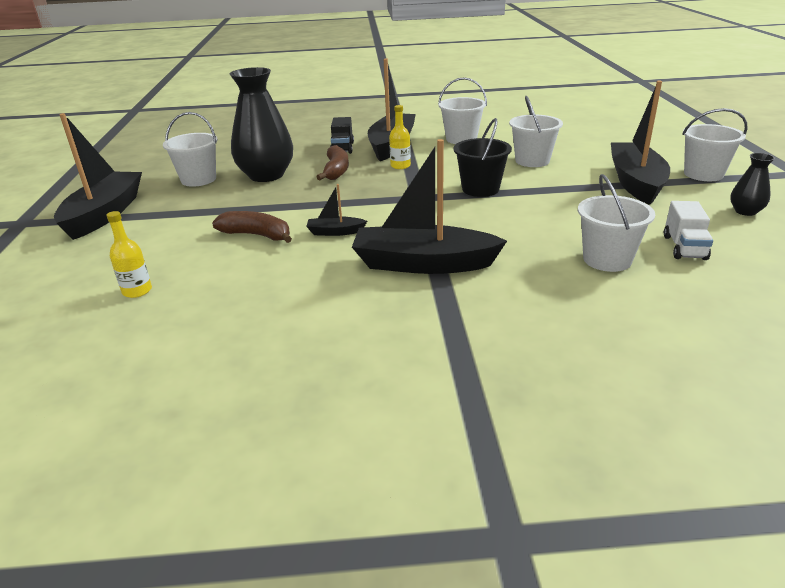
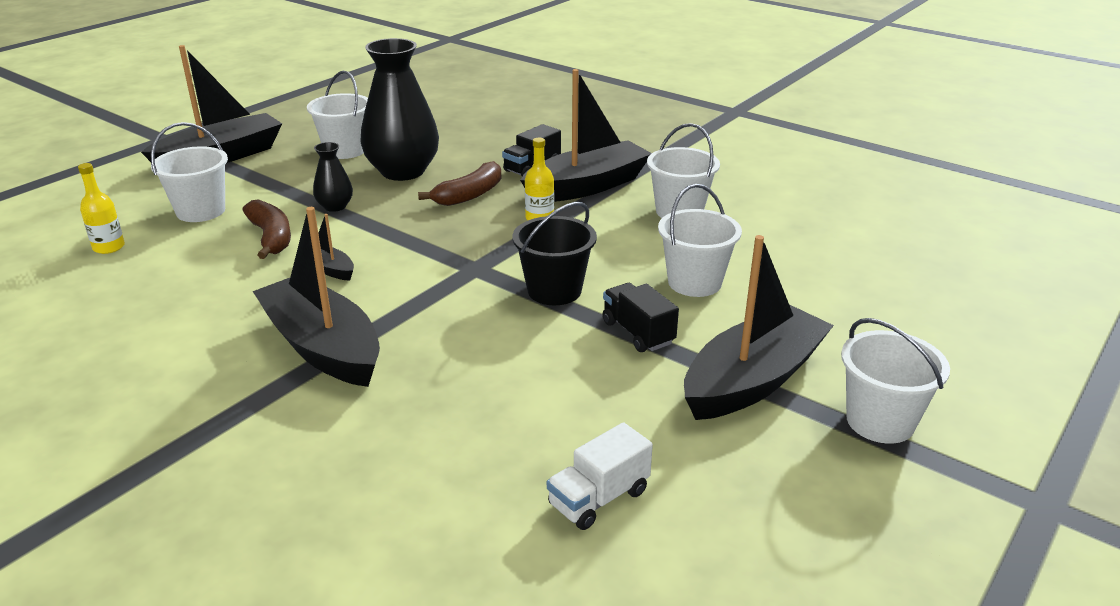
camera: 40 degrees right, 0 degrees up
(555, 187) = (638, 333): none -> black truck
(607, 259) = (484, 454): white bucket -> white bucket (201, 211)
(745, 211) = (800, 507): black vase -> black vase (335, 206)

